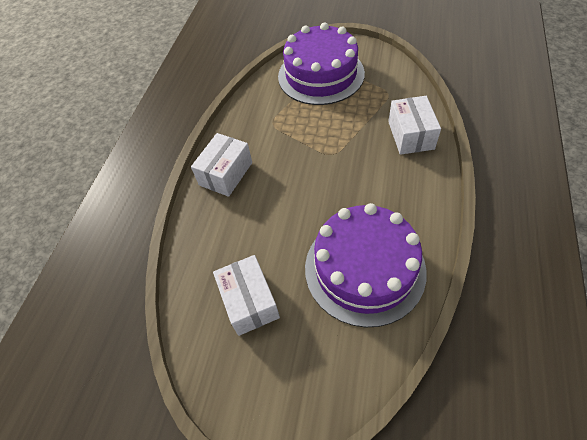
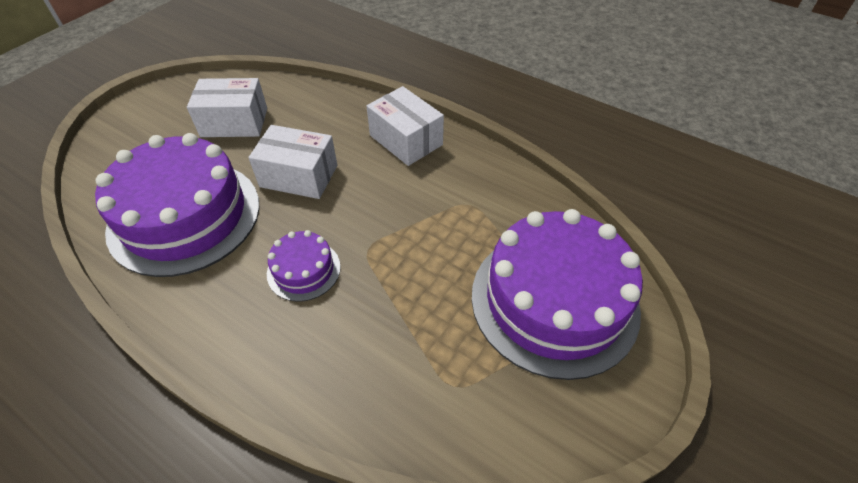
camera: 105 degrees right, 5 degrees down
(364, 176) = (304, 270): none -> purple cake
(410, 135) = (335, 368): white box -> white box (299, 176)

